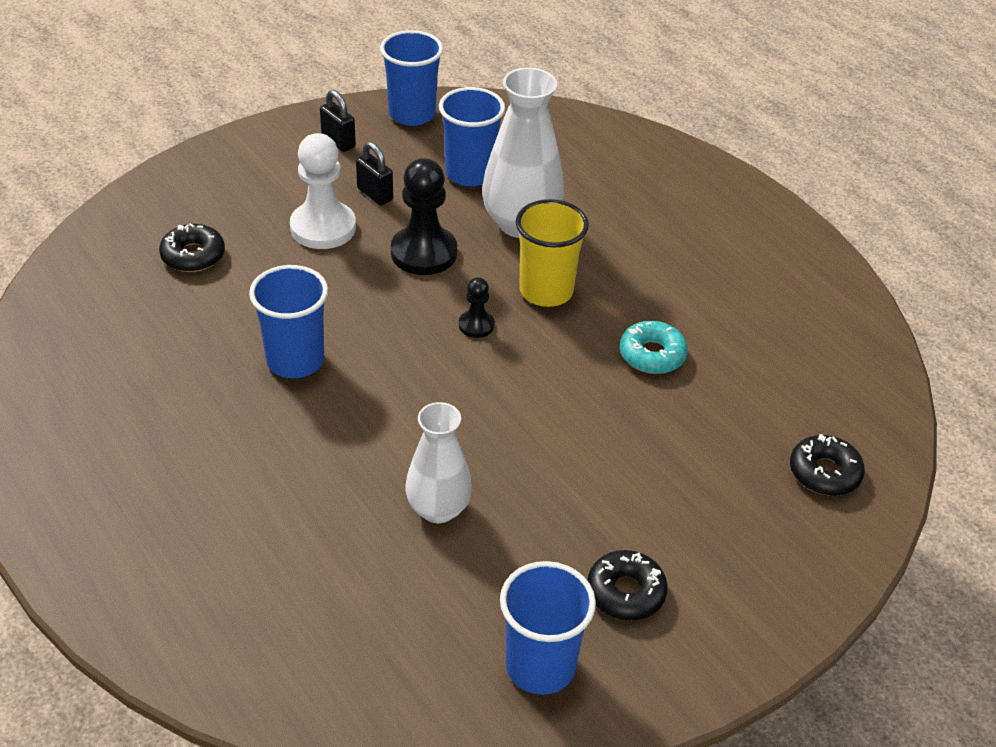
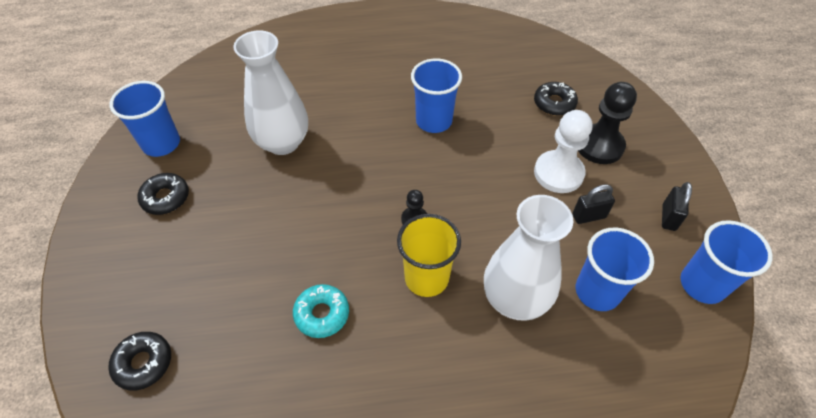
camera: 120 degrees right, 10 degrees up
(338, 142) = (668, 217): black padlock -> black padlock turned 60 degrees counterclockwise
(424, 253) = (505, 220): black pawn -> black pawn (599, 145)
(438, 509) = (283, 142): white vase -> white vase, size x1.52

